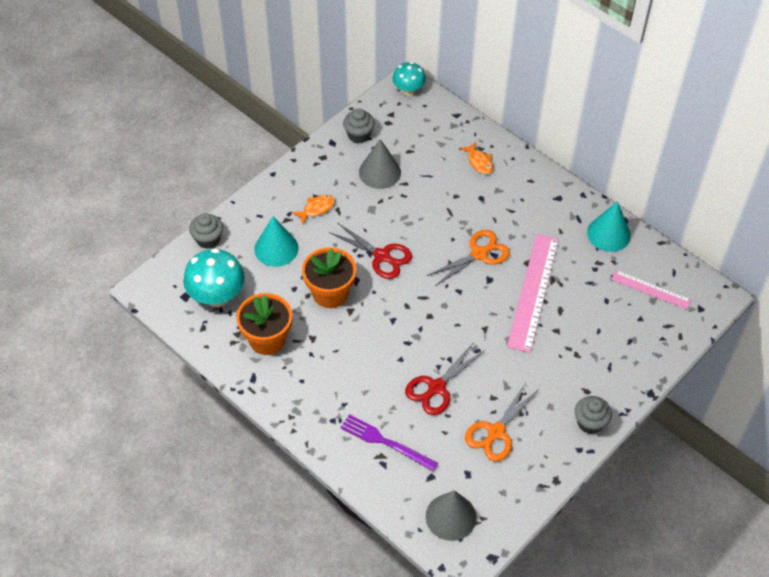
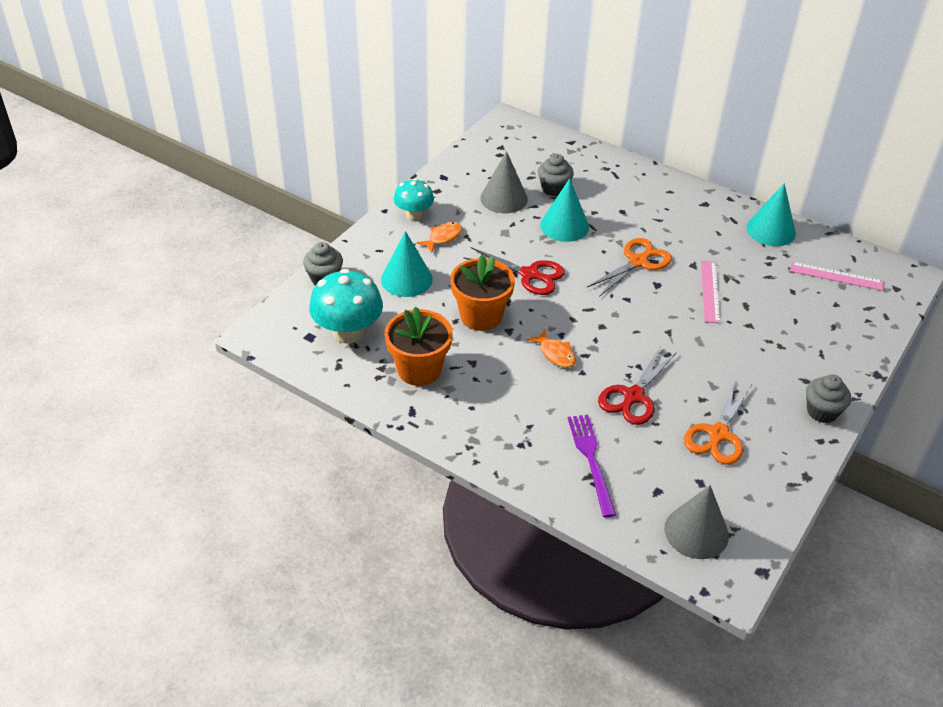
camera: 10 degrees left, 10 degrees down
(359, 135) = (471, 168): grey cupcake -> grey cupcake (554, 189)
(385, 442) = (591, 460): purple fork -> purple fork turned 60 degrees clockwise
(408, 90) = (513, 125): turquoise mushroom -> turquoise mushroom (414, 214)
(425, 208) = (564, 226): none -> turquoise cone
(479, 162) = (609, 180): orange fish -> orange fish (555, 354)
(533, 292) = (710, 291): pink ruler -> pink ruler, size x0.56

